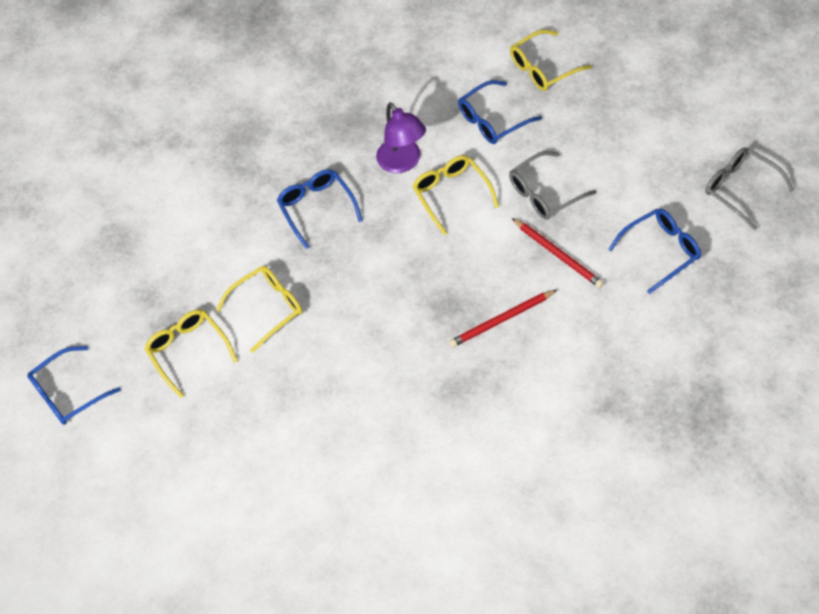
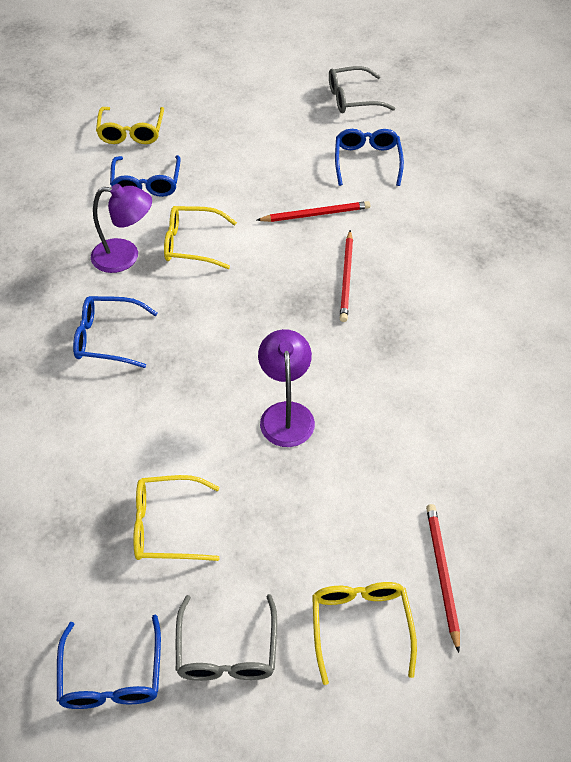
camera: 65 degrees left, 5 degrees down
(261, 543) = (442, 573): none -> red pencil
(267, 308) = (180, 432): yellow glasses -> yellow glasses (361, 626)
(331, 363) = (286, 414): none -> purple lamp
(545, 193) = (250, 191): grey glasses -> grey glasses (227, 650)

